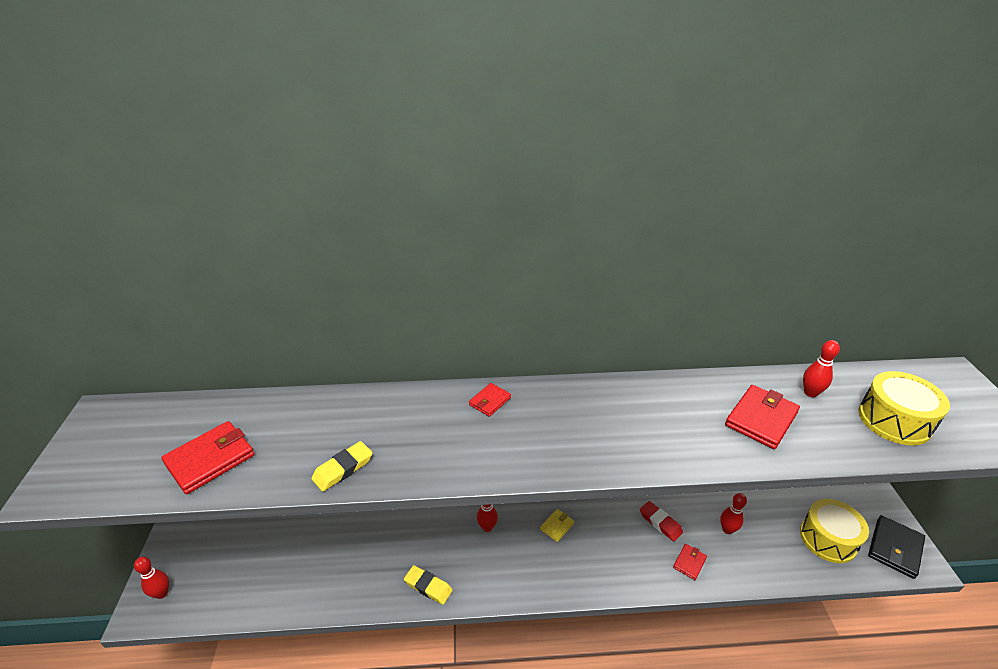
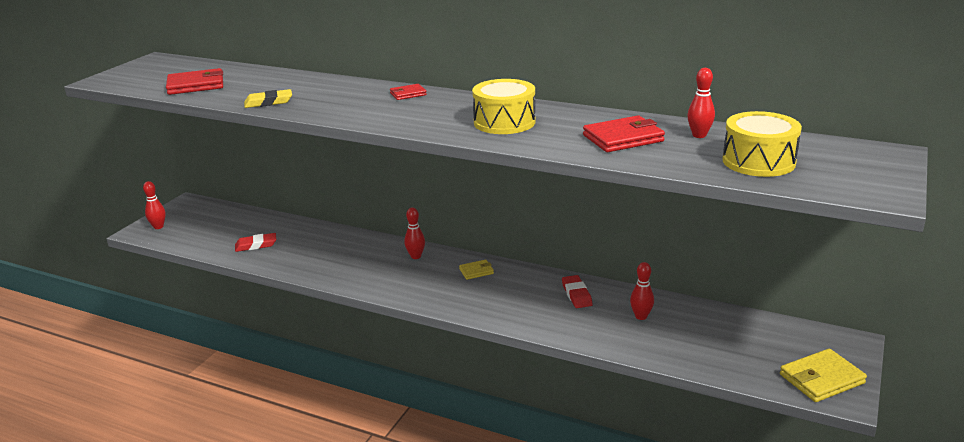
camera: 30 degrees right, 10 degrees down
(308, 577) = (256, 245): none -> red eraser
(428, 586) = (336, 273): yellow eraser -> none
(689, 563) = (576, 324): red wallet -> none
(828, 539) = (747, 351): yellow drum -> yellow drum (504, 122)
(895, 548) = (821, 379): black wallet -> yellow wallet

